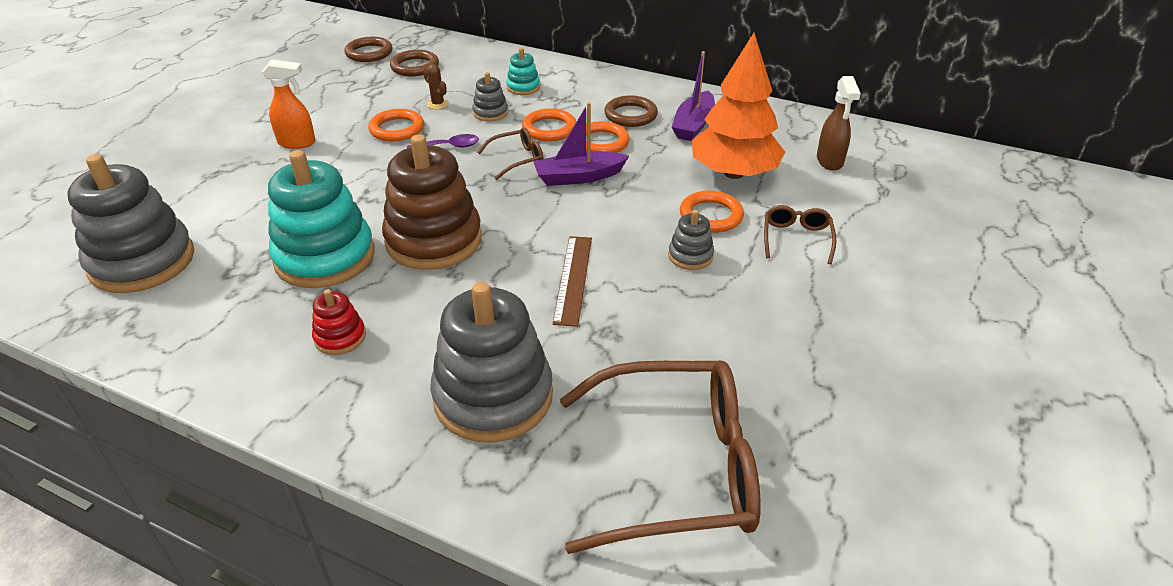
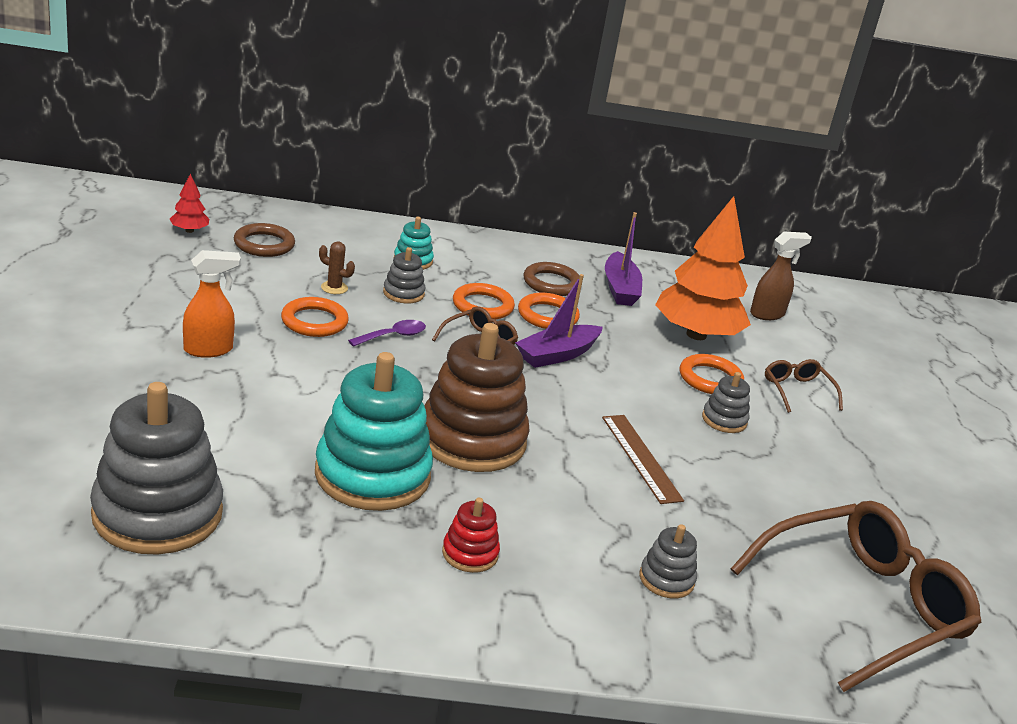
camera: 30 degrees left, 10 degrees down
(369, 53) = (189, 230): brown ring -> red tree
(493, 396) = (666, 579): grey stacking toy -> grey stacking toy, size x0.46
(829, 161) = (767, 314): brown spray bottle -> brown spray bottle turned 90 degrees counterclockwise

